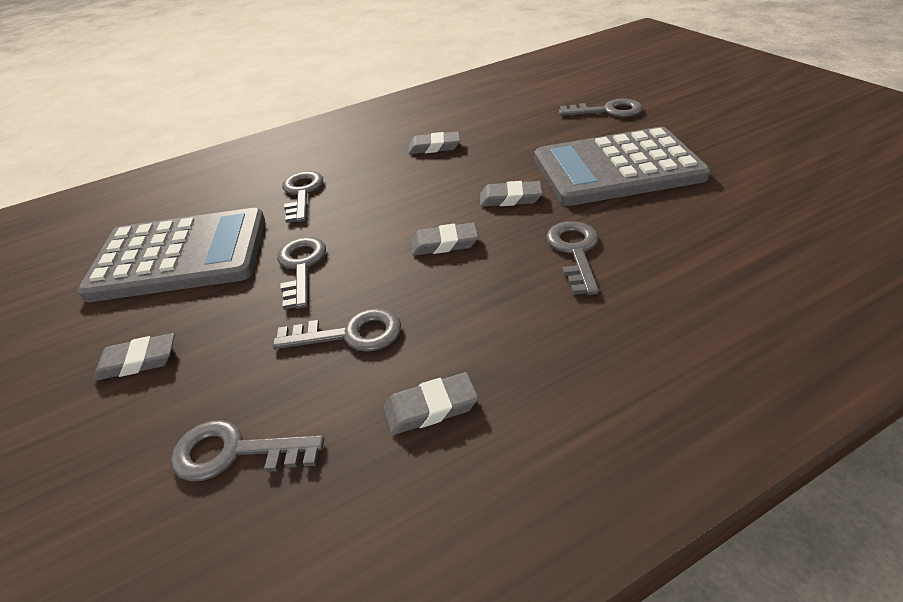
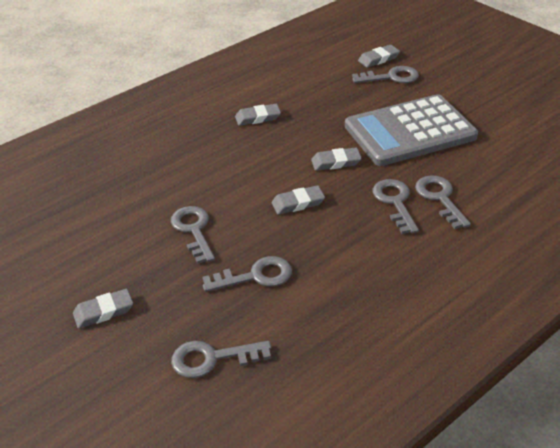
camera: 15 degrees left, 0 degrees up
(180, 256) = (85, 230): grey calculator -> none
(302, 193) = (161, 167): grey key -> grey key (440, 198)
(431, 408) = (330, 316): grey eraser -> grey eraser (378, 59)

